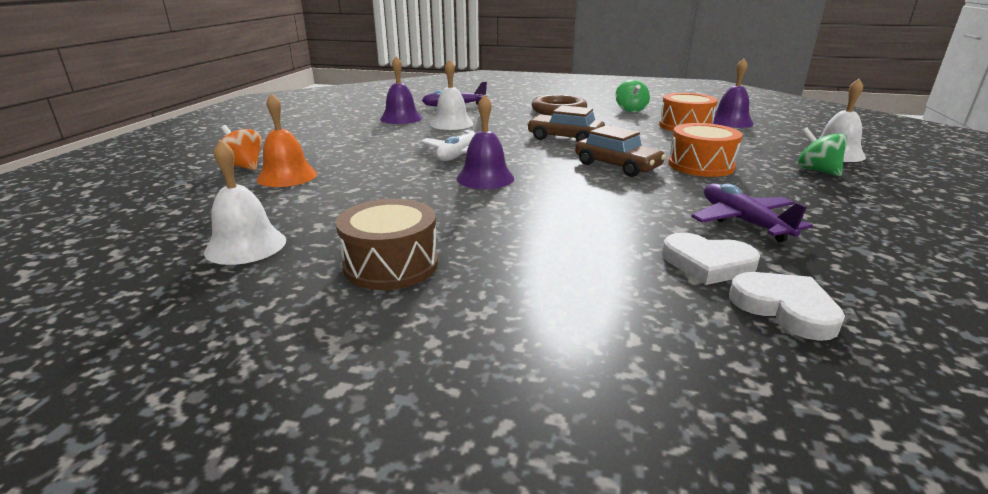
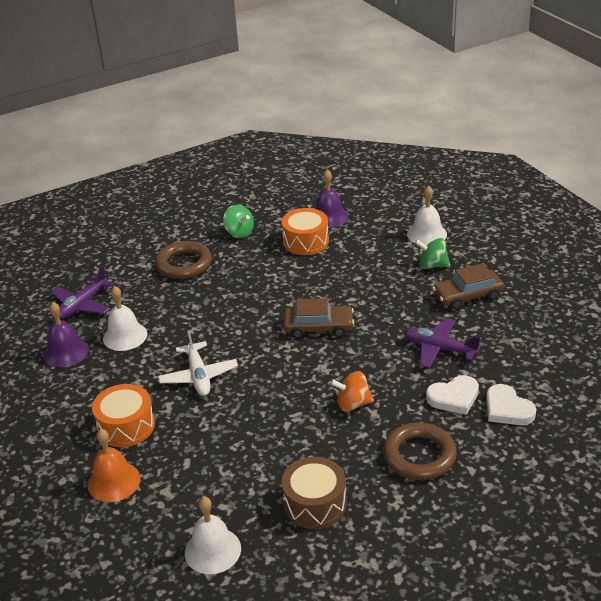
camera: 40 degrees left, 10 degrees up
(243, 166) = (56, 495): orange spinning top -> orange spinning top (353, 404)
(485, 178) = (255, 394): purple bell -> none
(565, 138) = (242, 308): brown car -> brown car (467, 296)
(578, 288) = (419, 455): none -> brown ring
(701, 165) = (366, 296): orange drum -> orange drum (126, 426)
(785, 308) = (507, 409): white heart -> white heart turned 135 degrees counterclockwise

